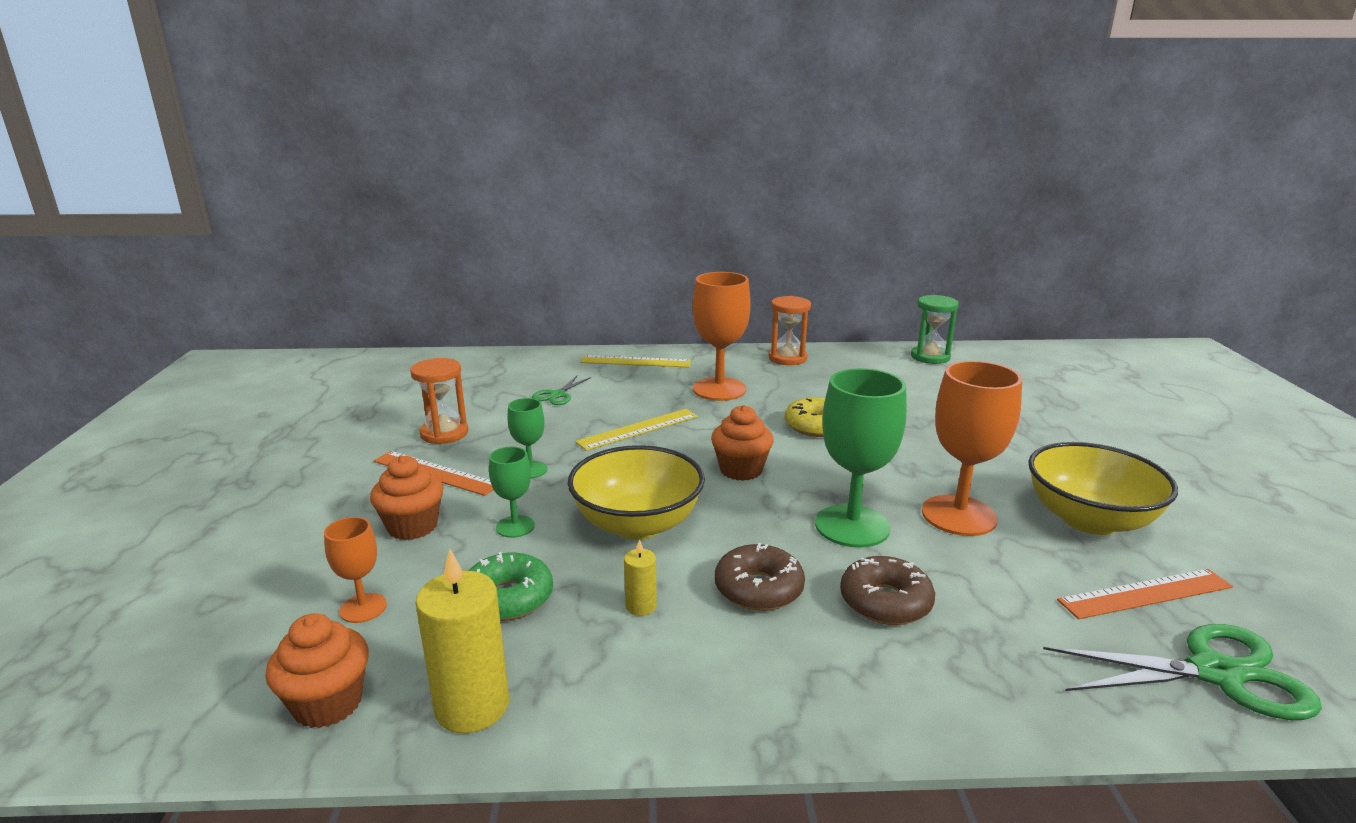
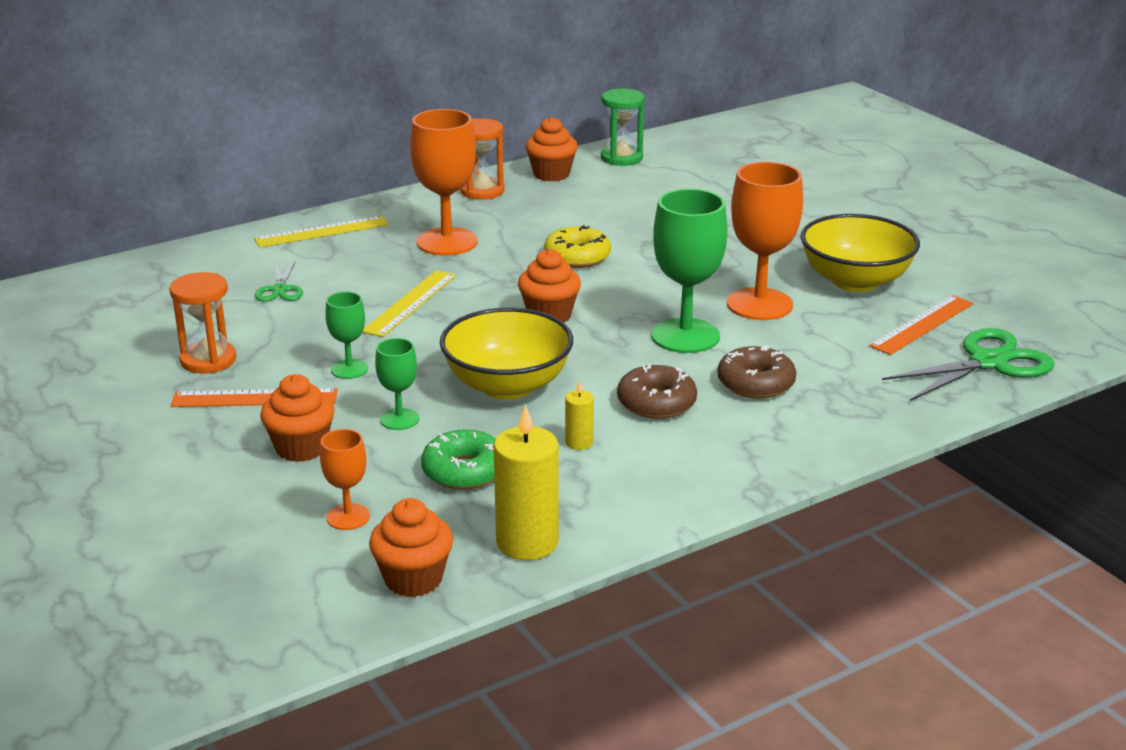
camera: 30 degrees left, 5 degrees up
(857, 357) = (551, 174): none -> orange cupcake

